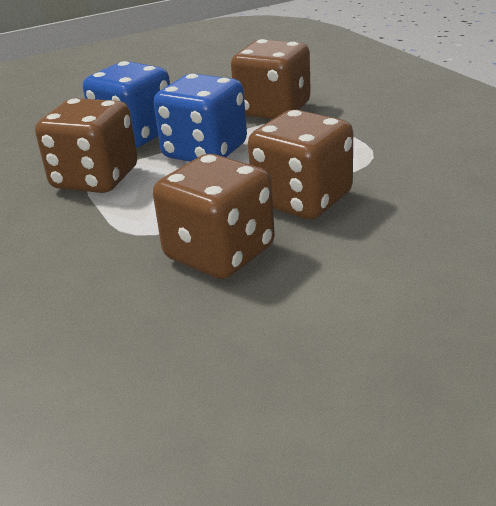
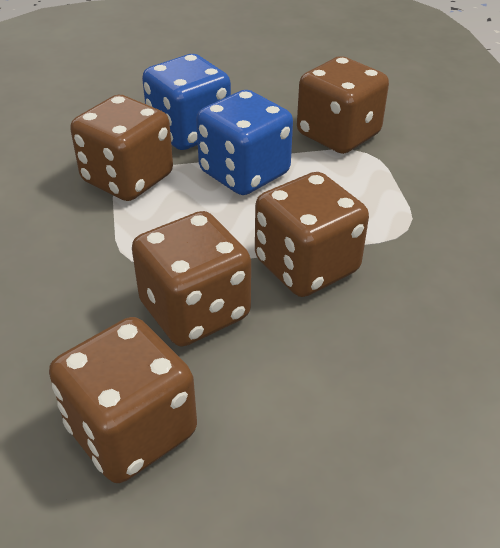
camera: 15 degrees right, 10 degrees up
(213, 352) = (131, 430): none -> brown dice

